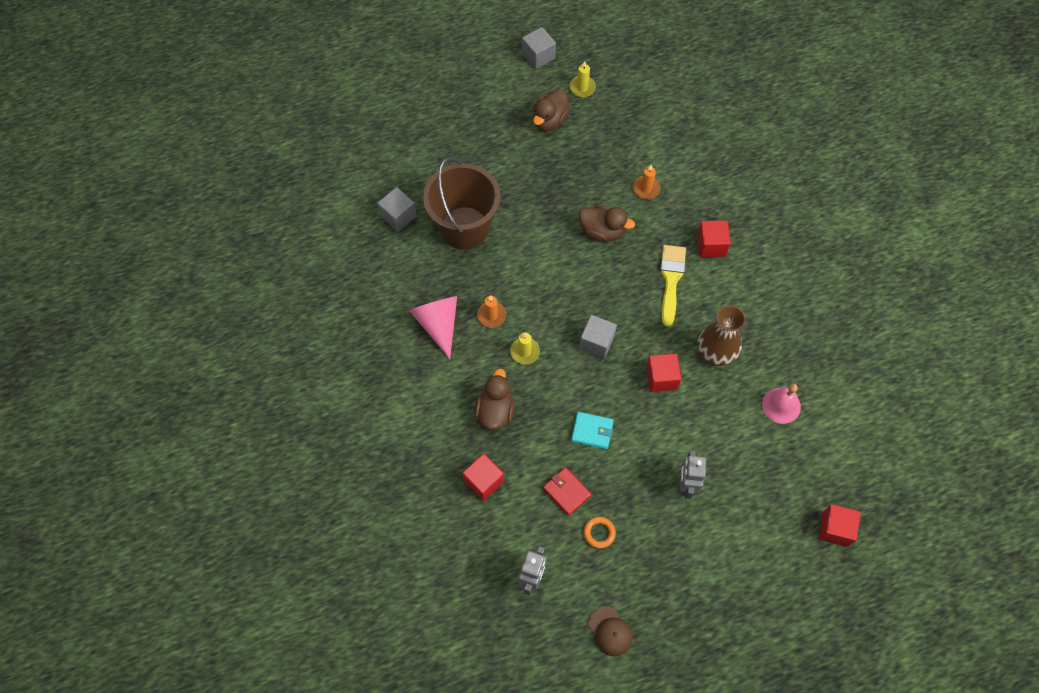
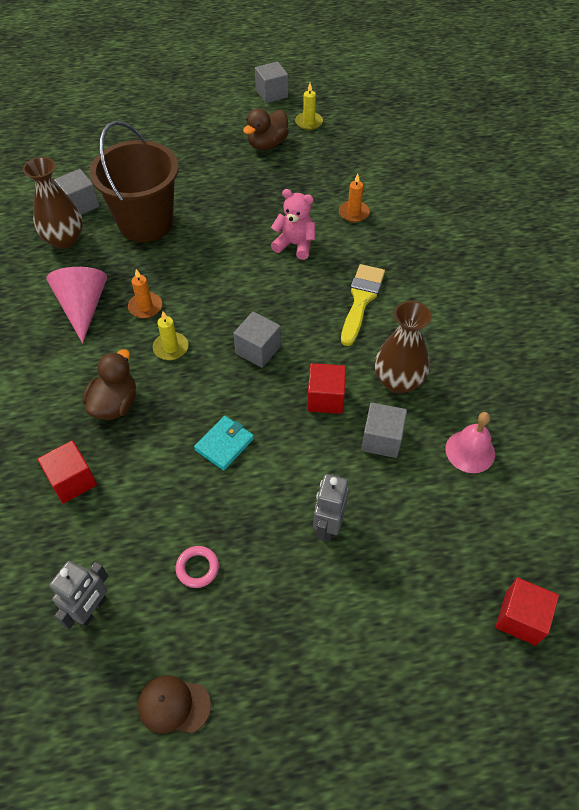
camera: 10 degrees right, 10 degrees down
(397, 257) = (64, 239): none -> brown vase
(566, 492) = (171, 510): red wallet -> none
(592, 431) = (224, 444): turquoise wallet -> turquoise wallet turned 75 degrees counterclockwise
(599, 533) = (197, 568): orange ring -> pink ring
(602, 231) = (295, 245): brown duck -> pink teddy bear
(610, 631) = (174, 705): brown cap -> brown cap turned 120 degrees clockwise
(711, 245) = (415, 273): red cube -> none
(712, 406) = (381, 439): none -> grey cube

